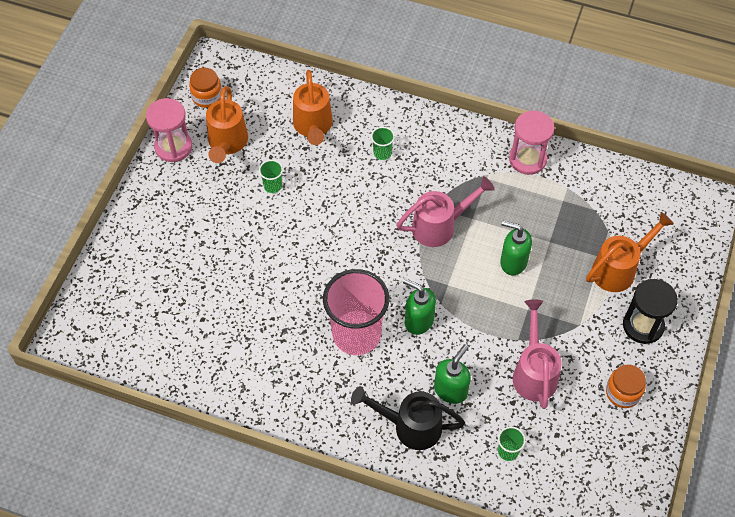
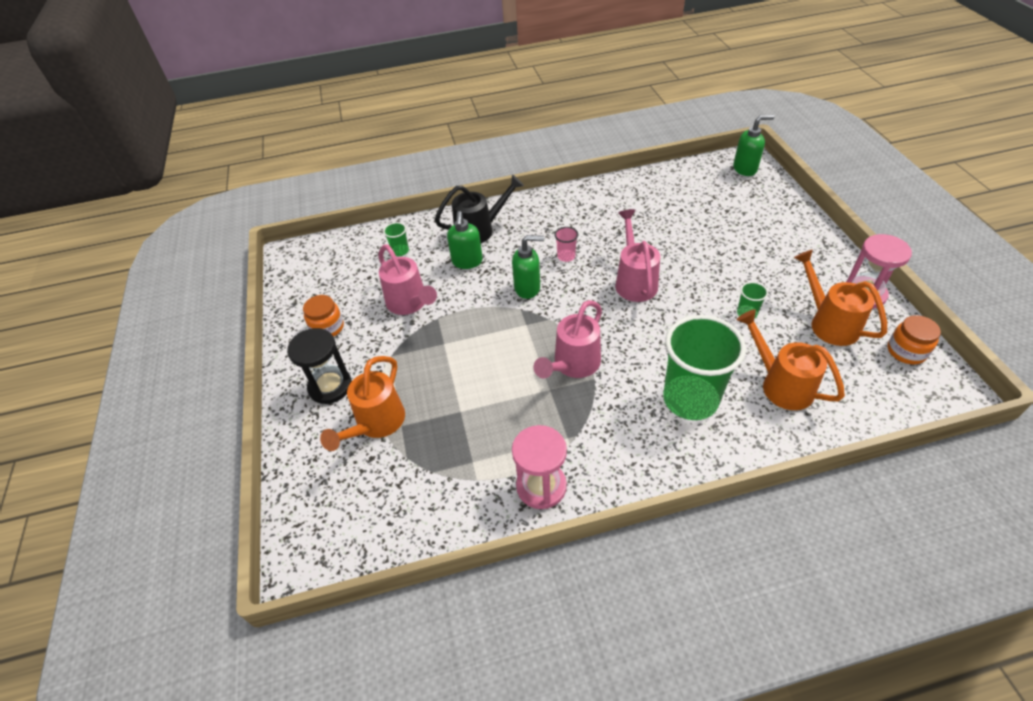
camera: 150 degrees right, 10 degrees down
(324, 268) = (634, 281): none -> pink watering can
(356, 334) = (566, 256): pink cup -> pink cup, size x0.41
(382, 153) = (690, 399): green cup -> green cup, size x2.46
(513, 262) = (483, 373): green soap dispenser -> green soap dispenser (745, 169)

